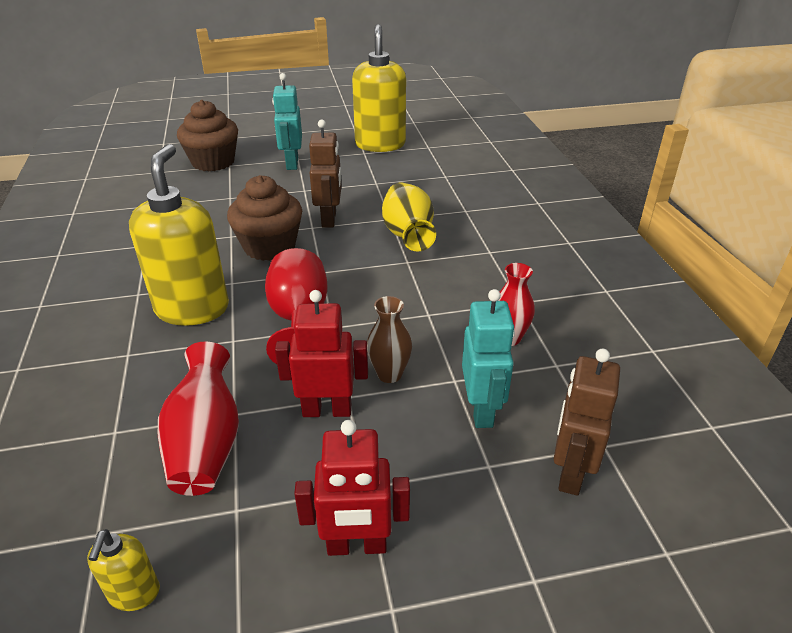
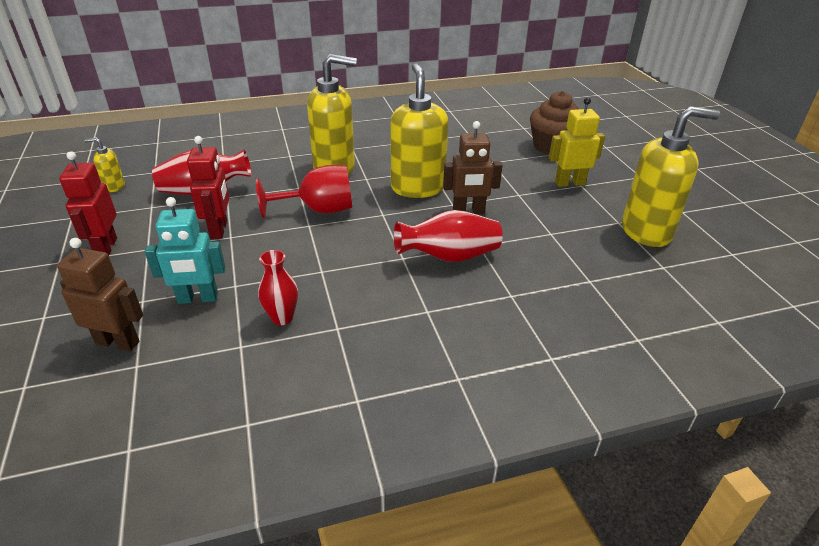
camera: 85 degrees right, 0 degrees up
(269, 246) = (417, 188): brown cupcake -> yellow soap dispenser
(292, 163) = (569, 183): turquoise robot -> yellow robot
(389, 374) = (249, 253): brown vase -> none
(408, 235) = (449, 257): yellow vase -> red vase

